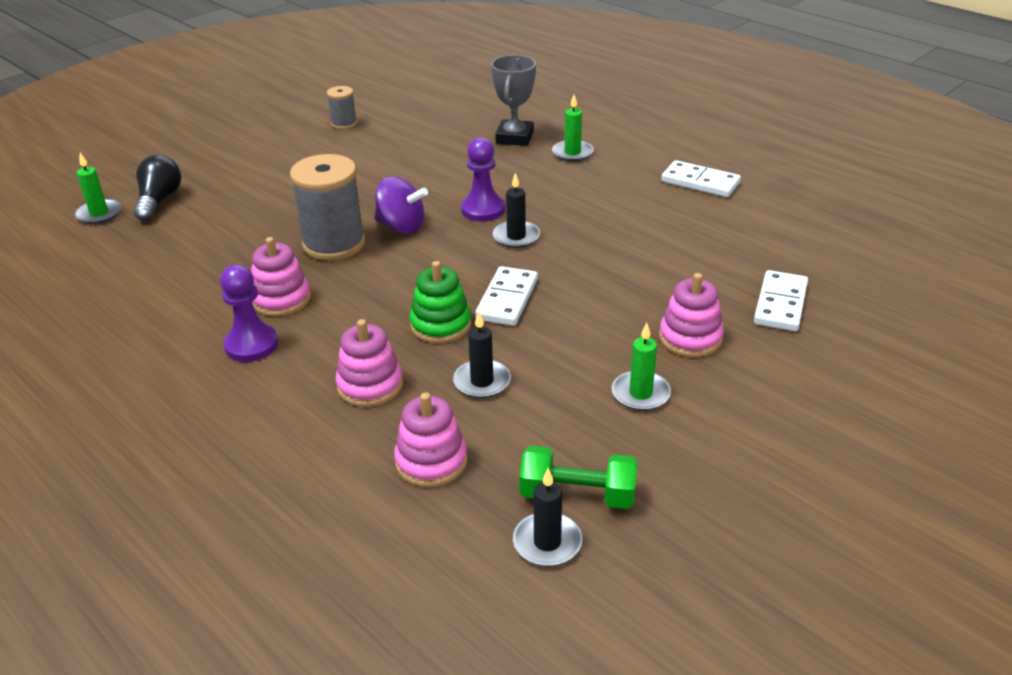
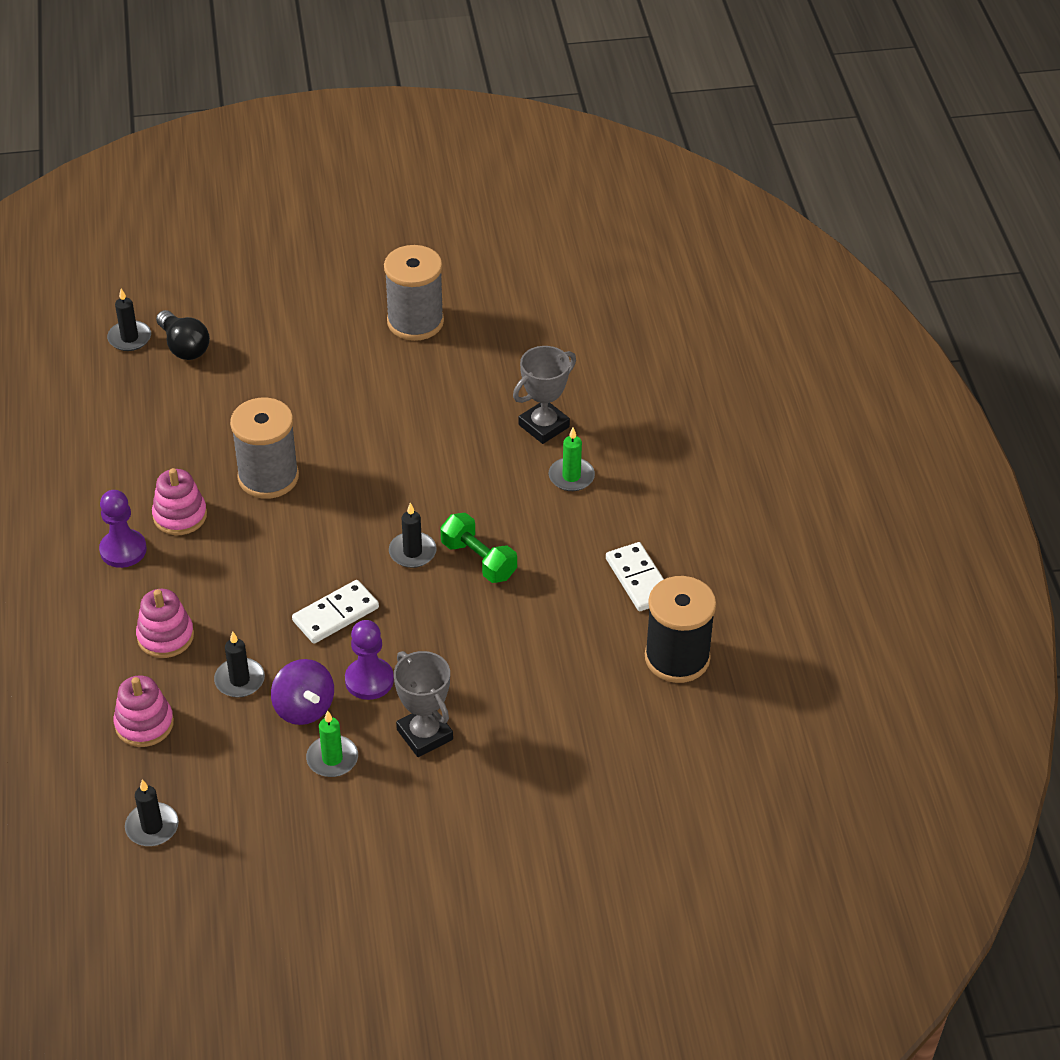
camera: 35 degrees right, 10 degrees up
(99, 214) = (129, 338): green candle -> black candle
(159, 201) = (184, 346): black light bulb -> black light bulb turned 105 degrees clockwise
(344, 124) = (415, 322): grey spool -> grey spool, size x1.98
(401, 227) = (337, 487): purple spinning top -> purple spinning top (304, 708)
(440, 325) = (264, 610): green stacking toy -> none
(483, 210) = (419, 505): purple pawn -> purple pawn (369, 680)
(577, 495) = (205, 807): green dumbbell -> green dumbbell (478, 560)
(690, 338) = (425, 734): pink stacking toy -> grey trophy
(780, 304) = (532, 747): white domino -> none
(791, 209) = (677, 658): none -> black spool

